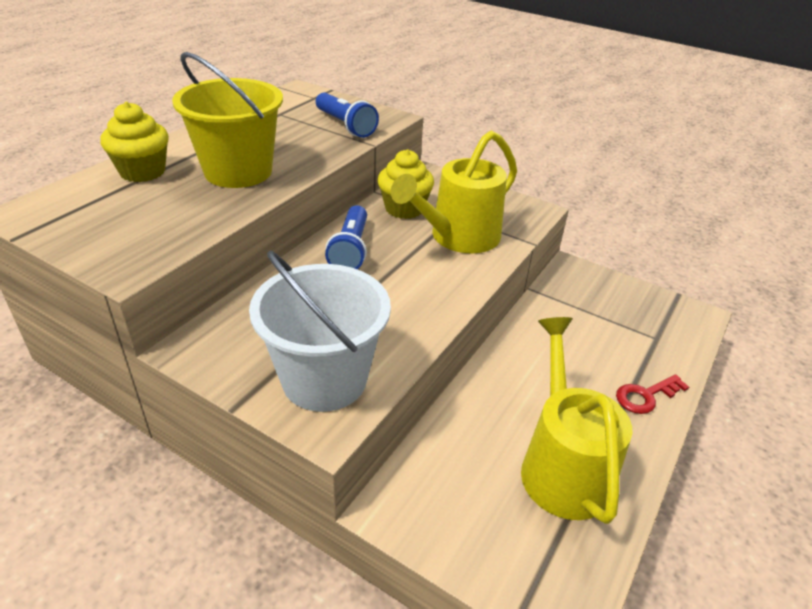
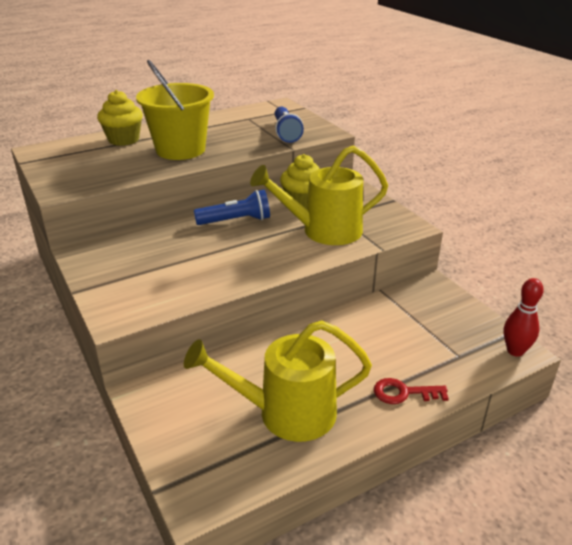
camera: 30 degrees right, 5 degrees down
(324, 379) = (141, 292): white bucket -> none
(350, 250) = (236, 221): blue flashlight -> blue flashlight turned 135 degrees counterclockwise
(562, 465) = (285, 413): yellow watering can -> yellow watering can turned 120 degrees counterclockwise
(694, 316) = (515, 351): none -> red bowling pin

